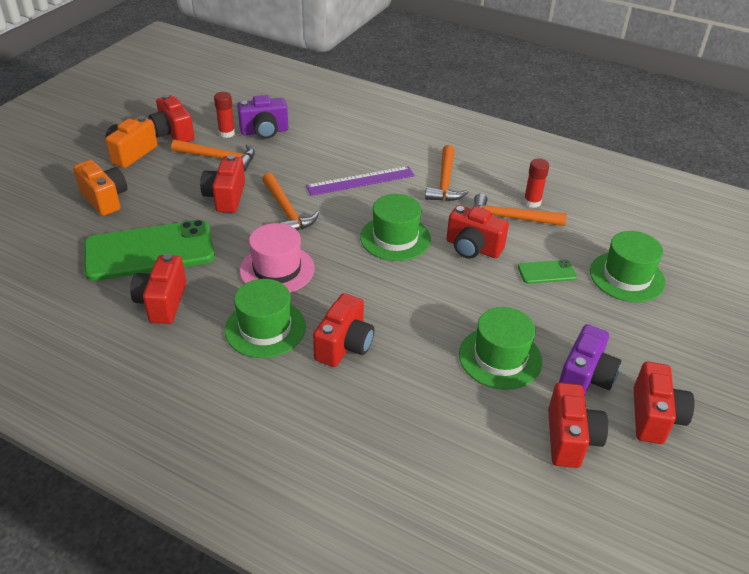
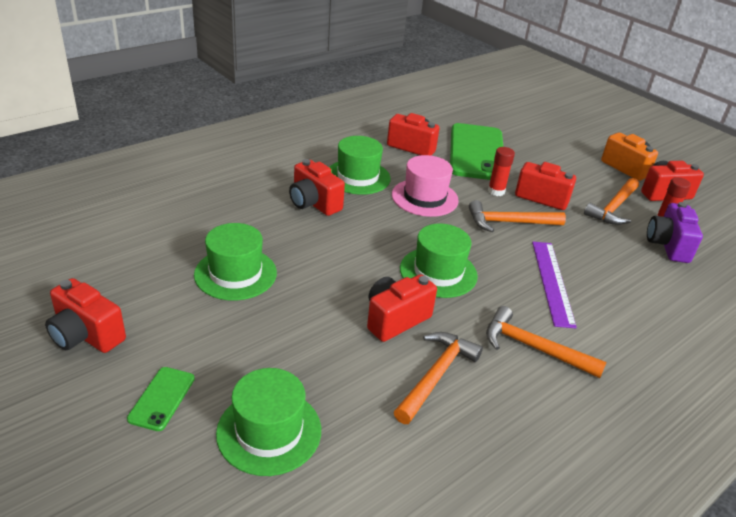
camera: 110 degrees right, 5 degrees down
(105, 199) = (555, 147): orange camera -> none
(532, 202) = (463, 413): red glue stick -> red glue stick (496, 191)
(546, 272) = (323, 360): green phone -> green phone (162, 398)
(570, 439) = (122, 274): red camera -> none
(585, 378) = (167, 313): purple camera -> none

